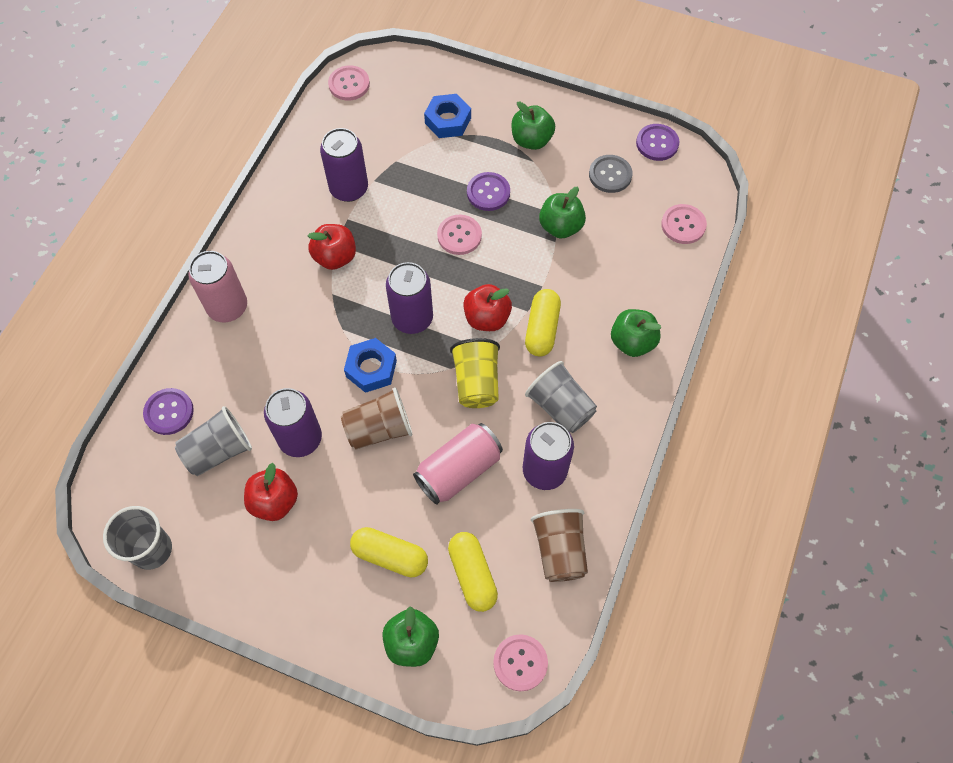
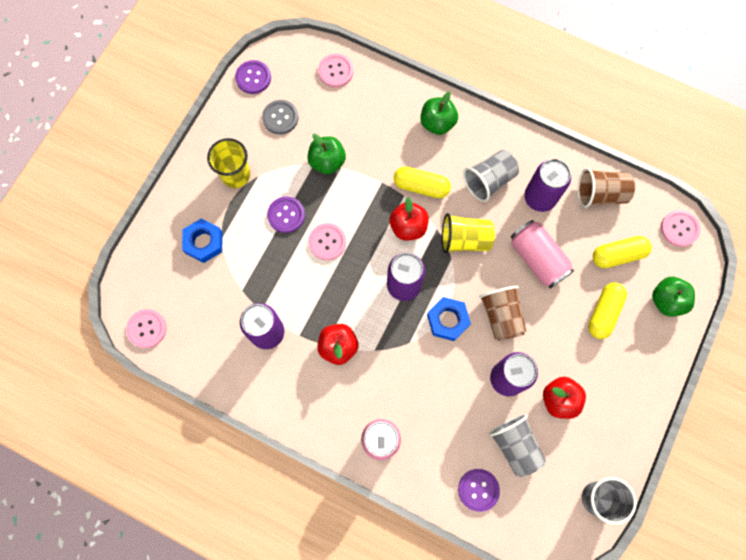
camera: 85 degrees left, 10 degrees up
(531, 140) = (236, 175): green apple -> yellow cup

